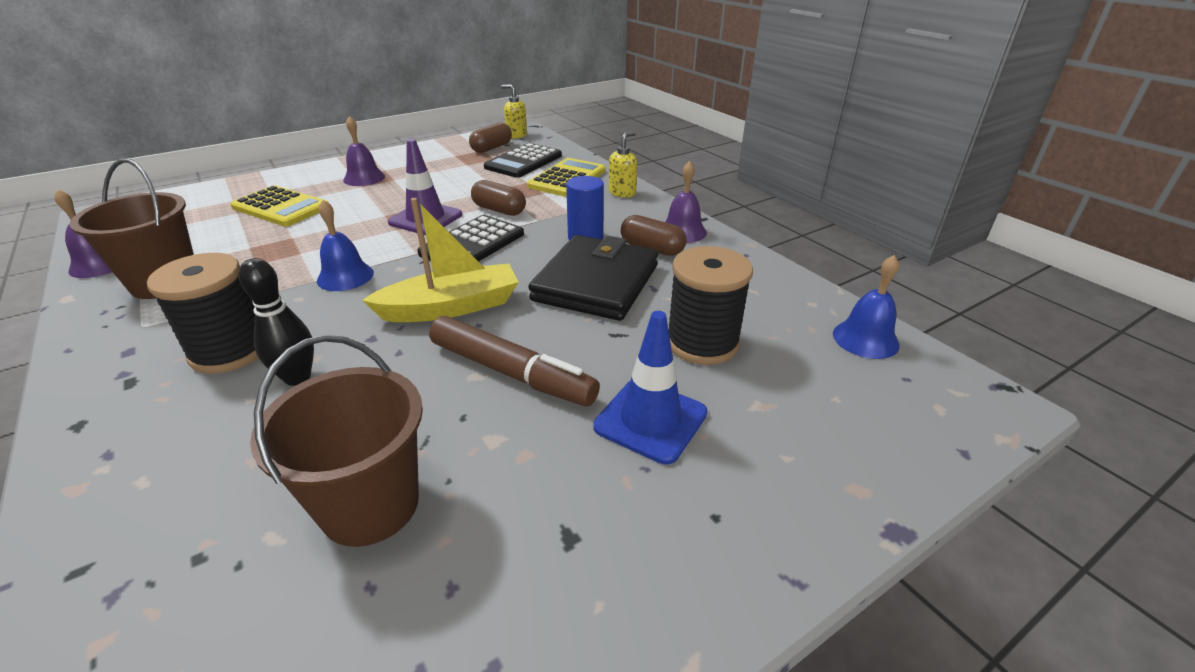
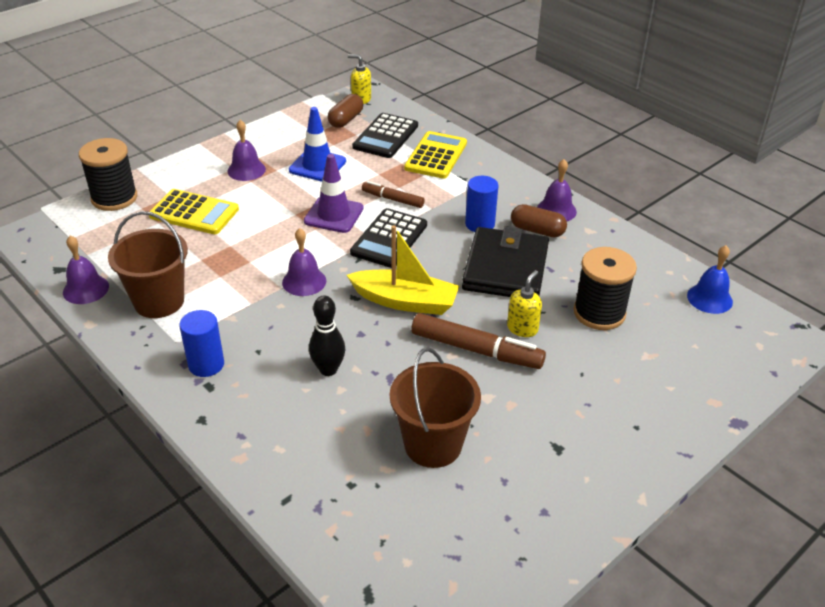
camera: 10 degrees left, 5 degrees up
(151, 355) = (206, 364): none -> blue cylinder
(230, 351) = (263, 355): black spool -> black spool (114, 198)
(345, 276) = (304, 281): blue bell -> purple bell
(451, 307) = (405, 301): yellow boat -> yellow boat turned 45 degrees clockwise
(499, 210) = (393, 199): brown capsule -> brown marker
(622, 193) = (491, 170): yellow soap dispenser -> yellow soap dispenser (522, 328)
(650, 420) = (581, 373): blue traffic cone -> blue traffic cone (317, 166)

